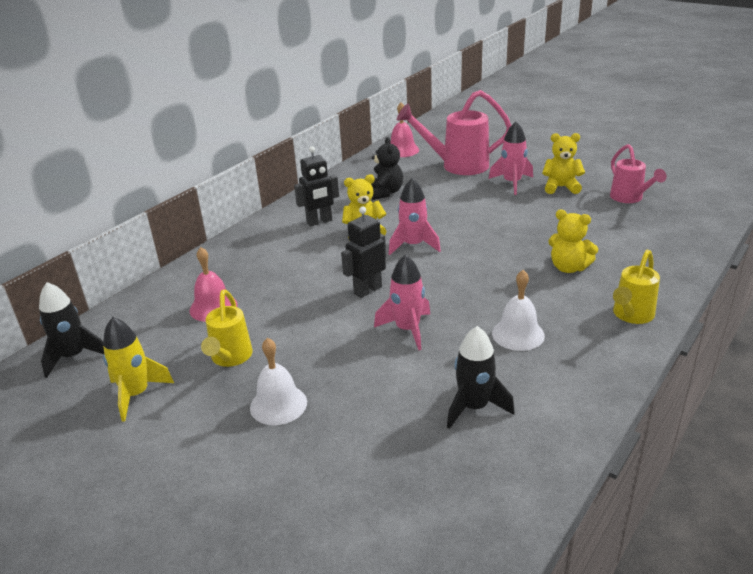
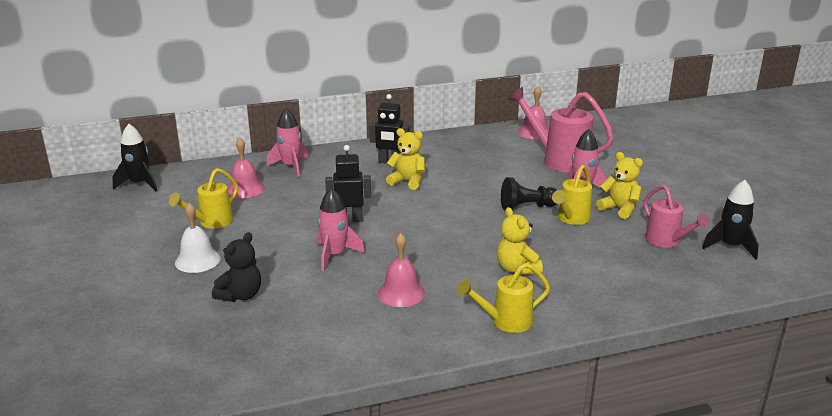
camera: 35 degrees right, 5 degrees down
(136, 394) = (139, 219): yellow rocket -> none
(385, 192) = (468, 159): black teddy bear -> black teddy bear (240, 295)
(413, 245) = (427, 204): pink rocket -> pink rocket (290, 166)
(474, 407) = (299, 320): black rocket -> black rocket (730, 246)
(495, 214) = (527, 207): none -> black pawn
(518, 334) = (401, 293): white bell -> pink bell
(541, 209) = (571, 219): none -> yellow watering can
(629, 198) = (667, 241): pink watering can -> pink watering can turned 45 degrees counterclockwise

